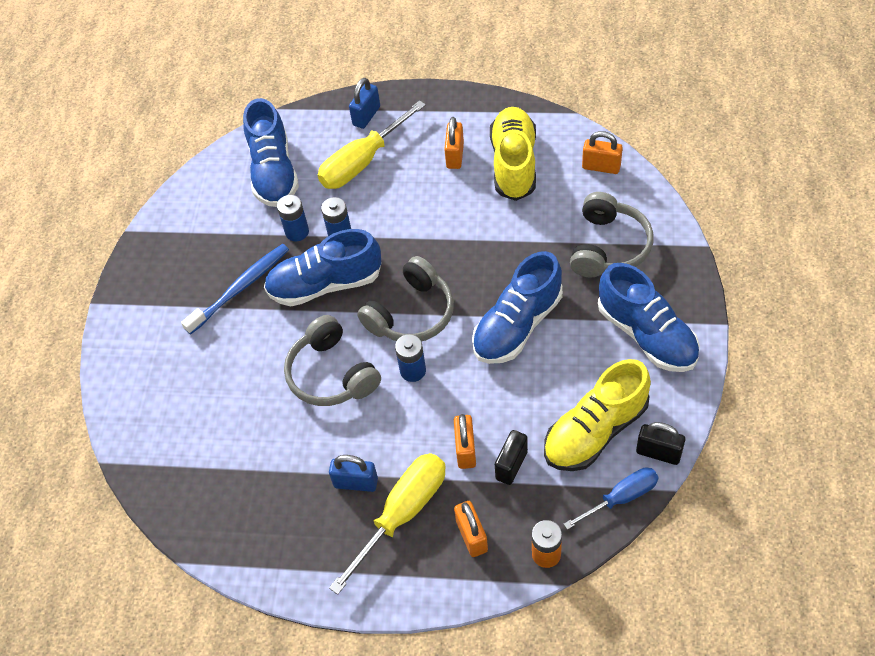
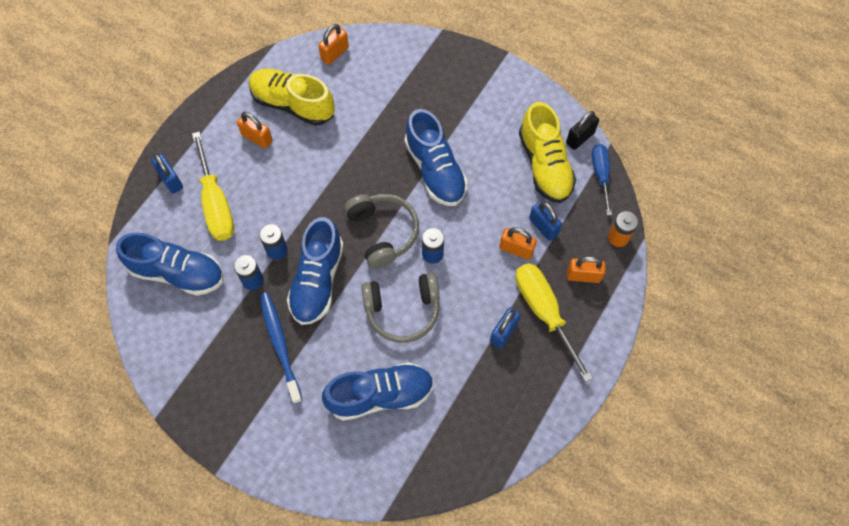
camera: 70 degrees left, 10 degrees up
(511, 465) = (543, 227): black padlock -> blue padlock
(608, 247) = (406, 84): grey headphones -> none
(646, 334) = (489, 99): blue shoe -> blue shoe (380, 395)

